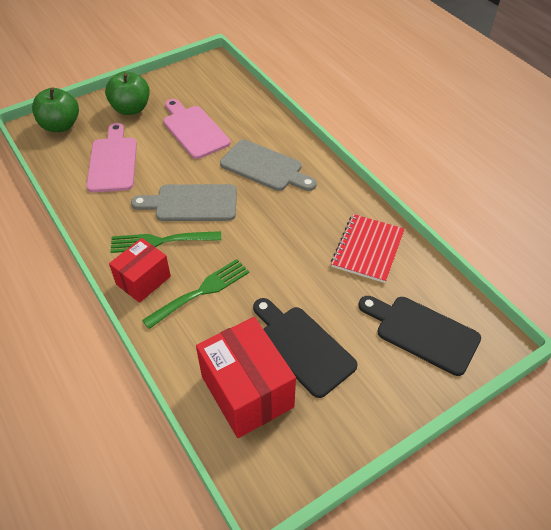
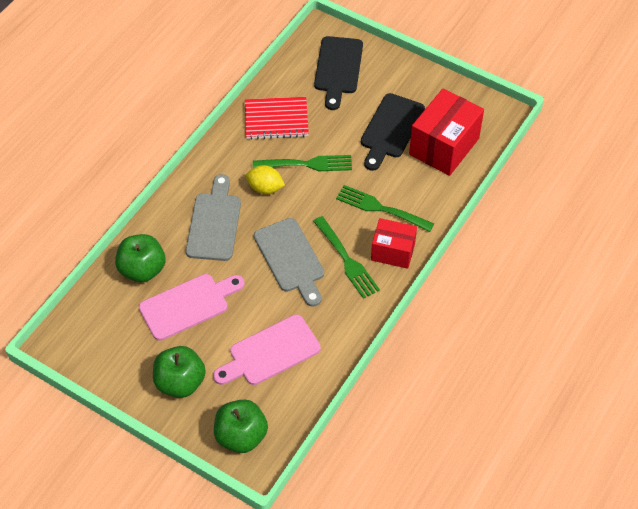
camera: 115 degrees left, 5 degrees up
(194, 130) = (188, 305): pink cutting board -> pink cutting board turned 150 degrees counterclockwise
(246, 115) = (142, 269): none -> green apple
(283, 212) = (265, 188): none -> yellow lemon
(294, 253) = (307, 164): none -> green fork

